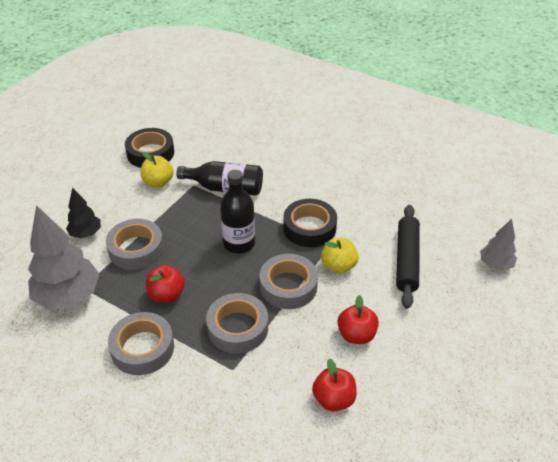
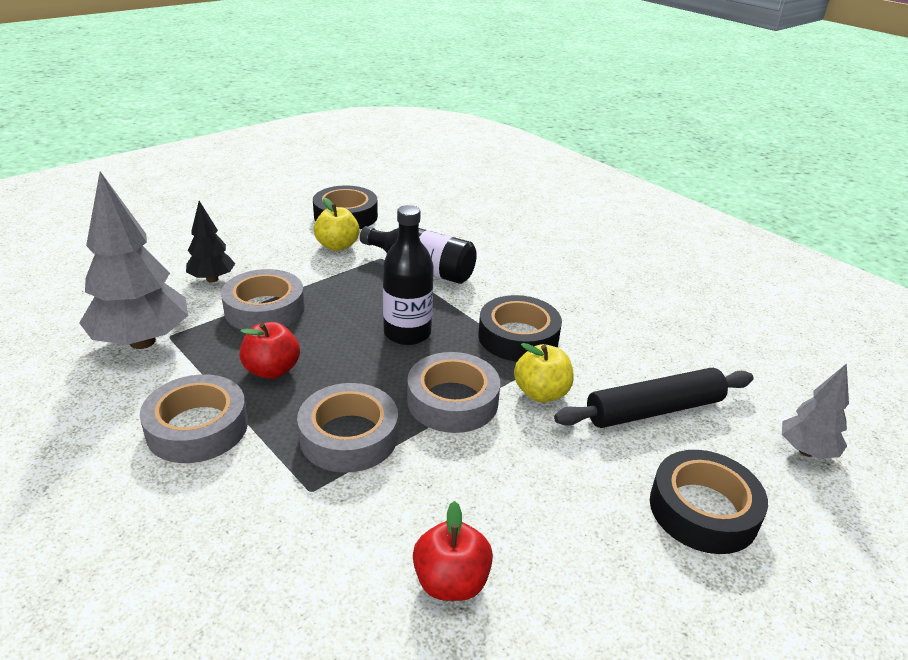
camera: 15 degrees right, 10 degrees down
(356, 335) = (531, 494): red apple -> none
(406, 260) = (654, 410): black rolling pin -> black rolling pin turned 45 degrees clockwise
(450, 318) = (703, 510): none -> black tape

